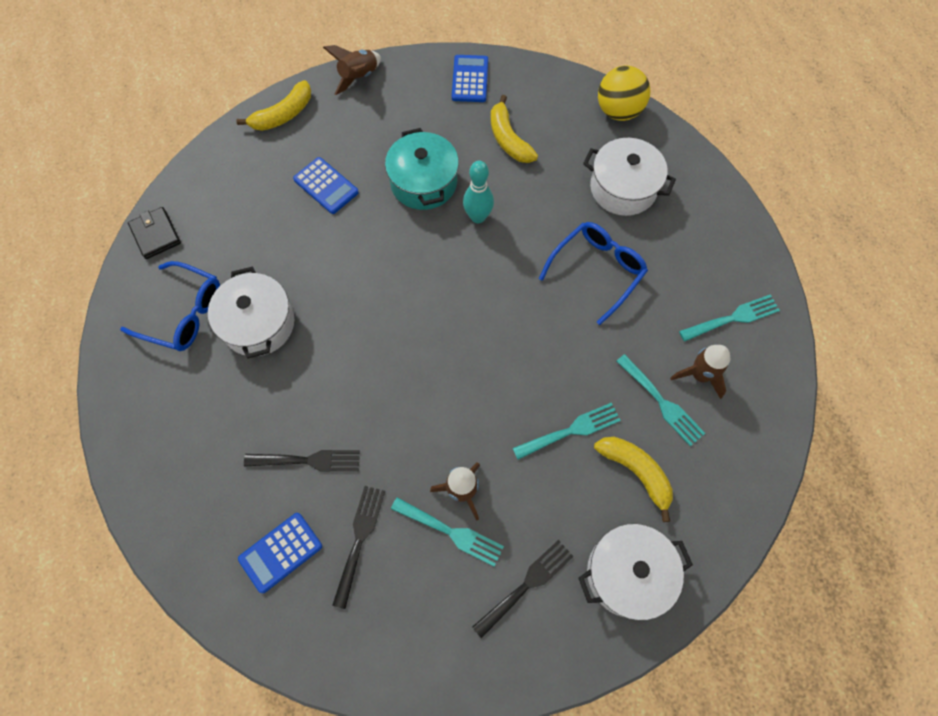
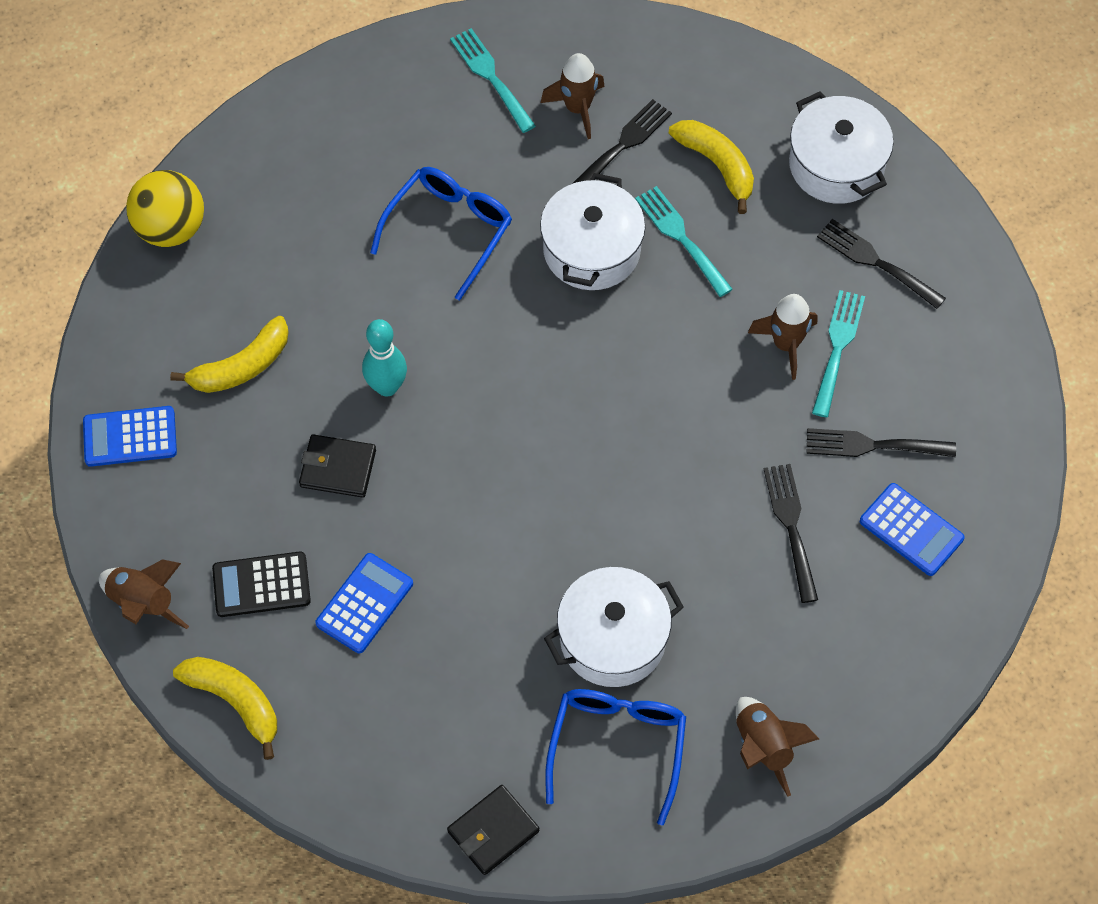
camera: 100 degrees left, 5 degrees down
(151, 405) = (763, 747): none -> brown rocket
(354, 134) = (261, 585): none -> black calculator
(423, 182) = (338, 468): turquoise pot -> black wallet
(597, 271) = (449, 231): blue glasses -> blue glasses turned 90 degrees clockwise
(623, 188) = (309, 212): white pot -> white pot (591, 250)
(636, 472) = (717, 166): yellow banana -> yellow banana turned 105 degrees clockwise
(662, 402) = (622, 145): turquoise fork -> black fork

